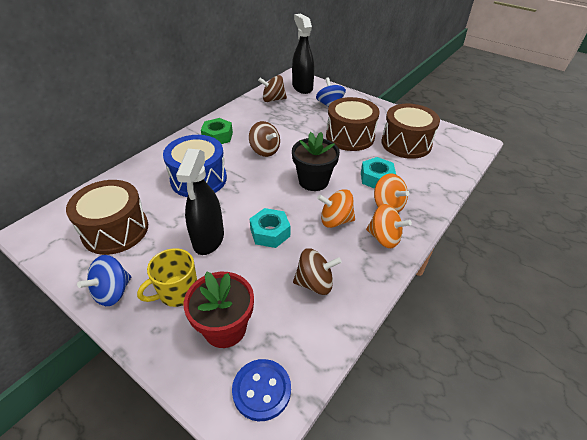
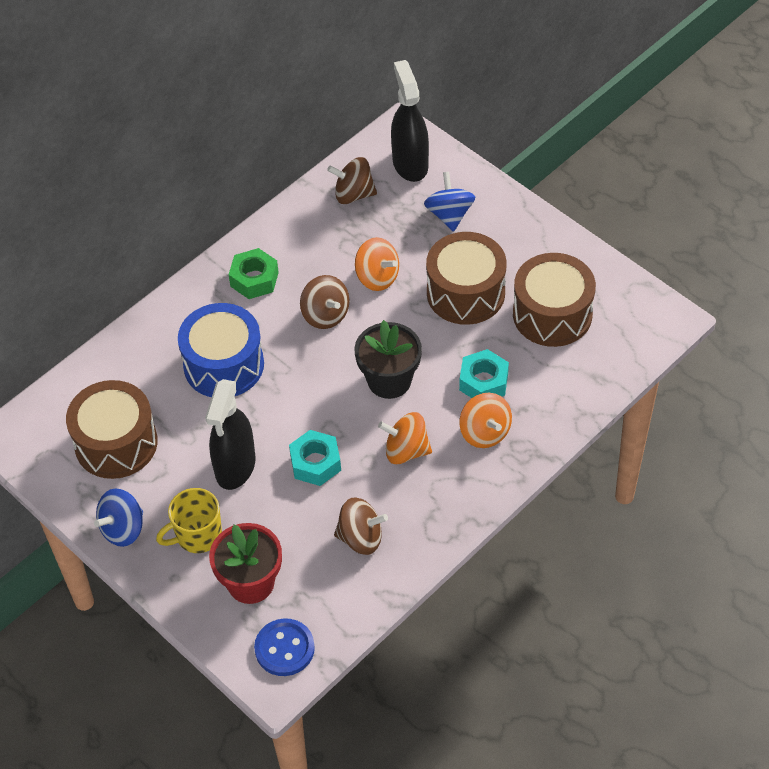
camera: 10 degrees right, 10 degrees up
(384, 238) = (464, 483): orange spinning top -> orange spinning top (377, 277)

